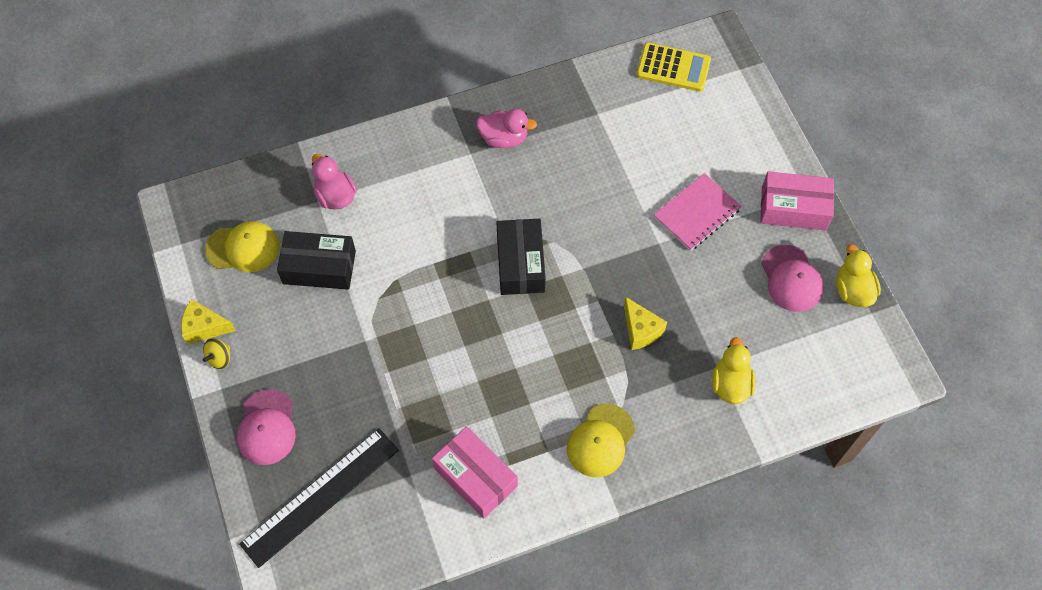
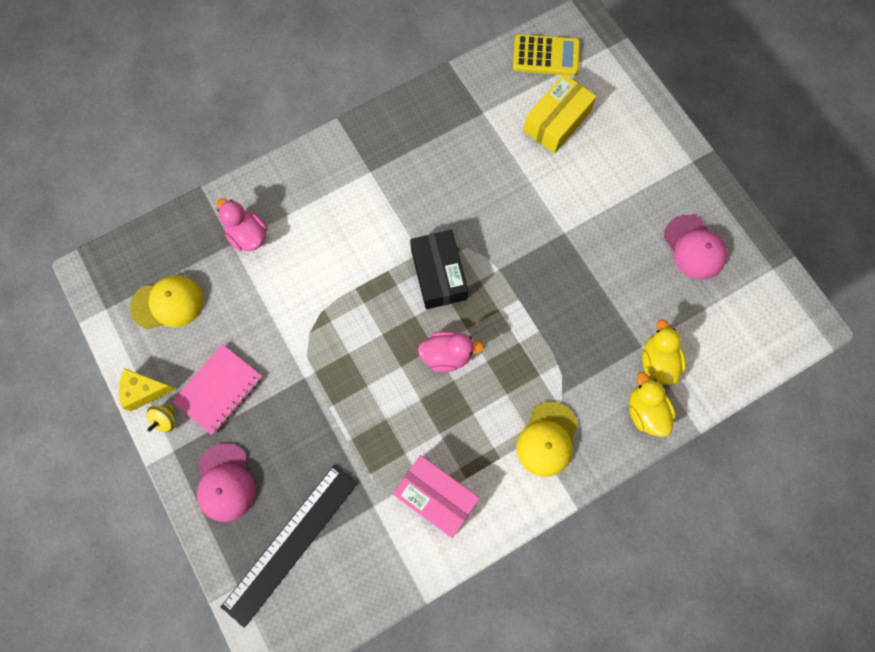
camera: 10 degrees left, 10 degrees up
(319, 267) = (246, 310): black box -> none
(504, 138) = (399, 151): pink duck -> pink duck (447, 355)
(640, 330) = (564, 322): yellow cheese -> none
(671, 133) = (556, 121): none -> yellow box
(696, 213) = (594, 197): pink notebook -> pink notebook (219, 389)
(793, 208) = (683, 178): pink box -> none
(852, 290) = (752, 249): yellow duck -> yellow duck (645, 411)

